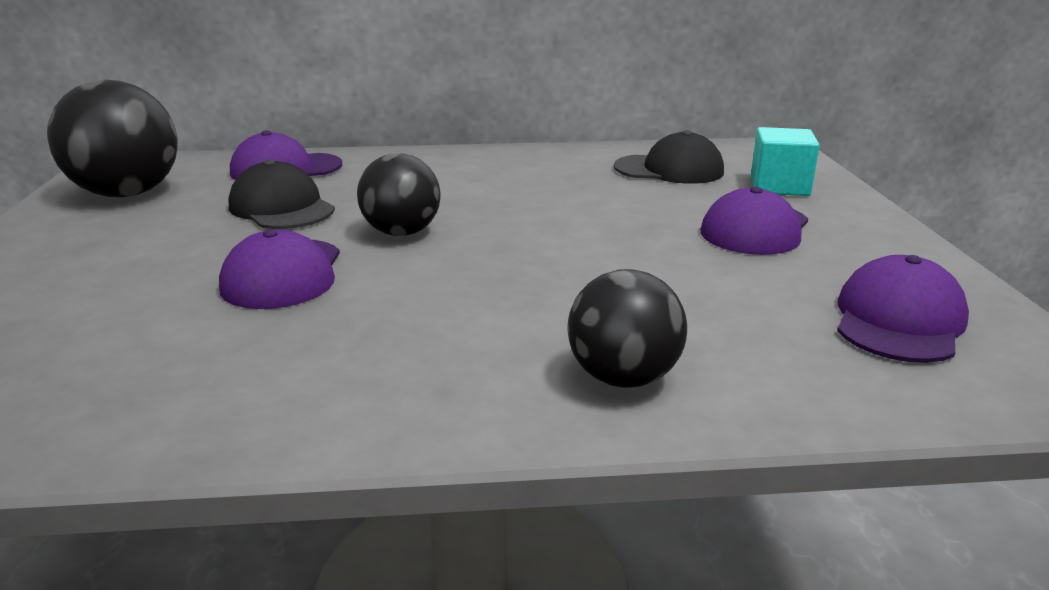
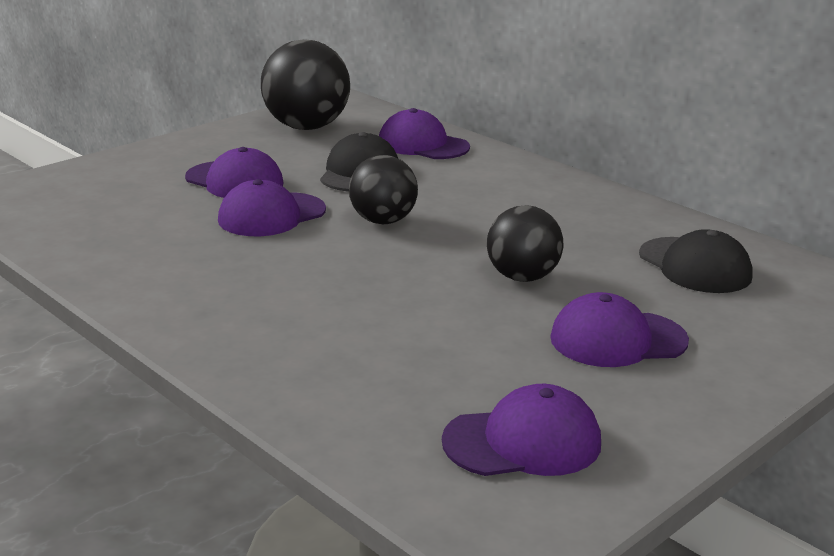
camera: 50 degrees right, 0 degrees up
(160, 264) = (234, 181): none -> purple cap
(623, 378) = (285, 359): black ball -> black ball (522, 277)
(779, 186) = (751, 324): turquoise cube -> none

